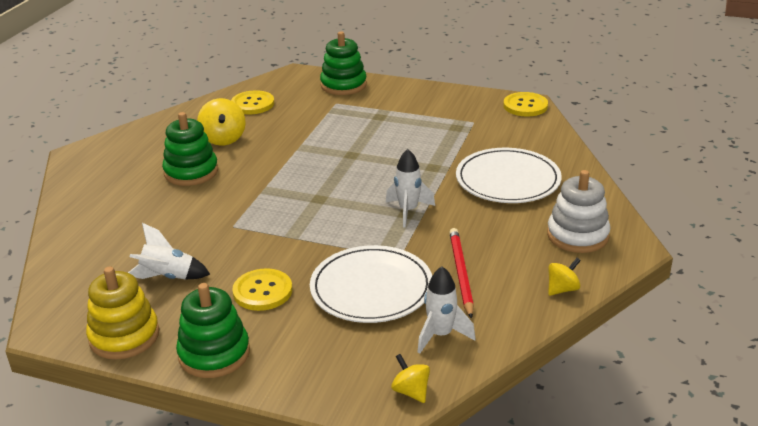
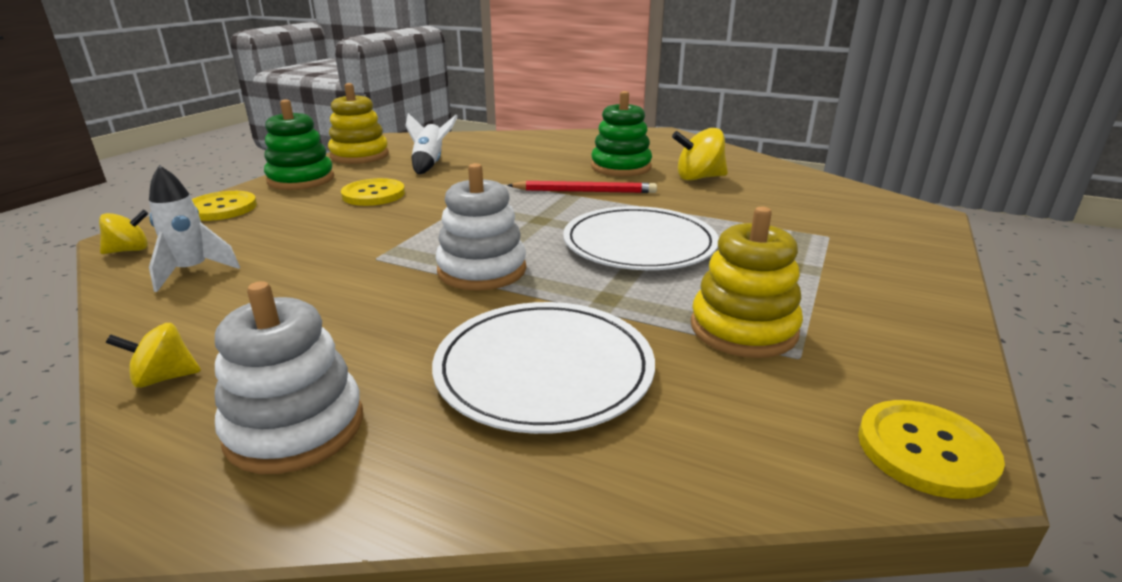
camera: 95 degrees right, 5 degrees down
(252, 104) = (800, 190): yellow button -> yellow button (221, 208)
(343, 85) = (903, 243): green stacking toy -> none
(371, 288) = (326, 240): white plate -> white plate (639, 244)
(408, 211) = (482, 270): white rocket -> white stacking toy
(453, 132) = (743, 329): none -> yellow stacking toy
(460, 273) = (298, 295): red pencil -> red pencil (585, 191)
(562, 289) = (164, 378): yellow spinning top -> yellow spinning top turned 105 degrees clockwise

